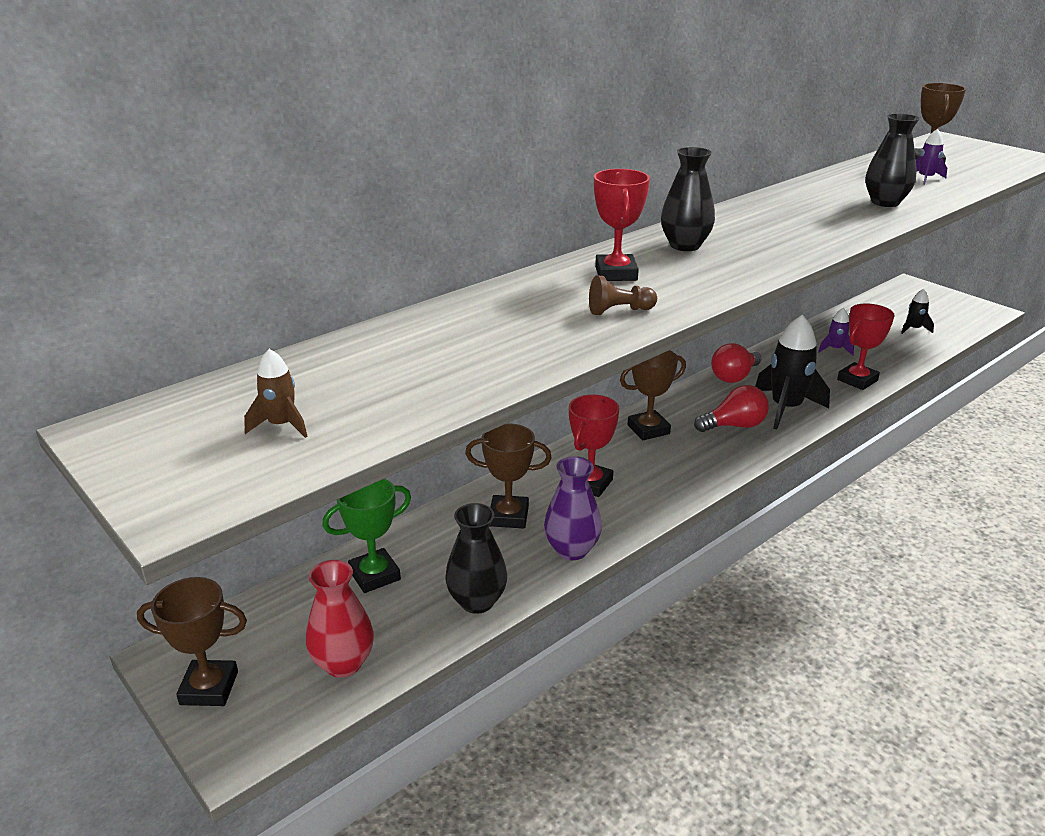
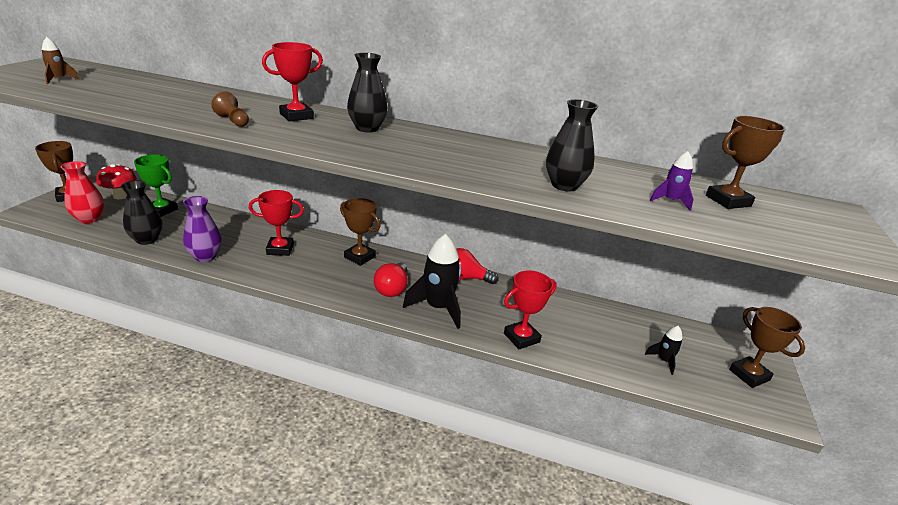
camera: 55 degrees right, 0 degrees up
(270, 619) = (121, 196): none -> red mushroom
(508, 516) = (231, 232): brown trophy -> brown trophy (749, 375)
(734, 426) = (392, 289): red light bulb -> red light bulb turned 60 degrees clockwise
(835, 349) = (565, 319): purple rocket -> none
(857, 380) = (521, 338): red trophy -> red trophy turned 45 degrees counterclockwise

